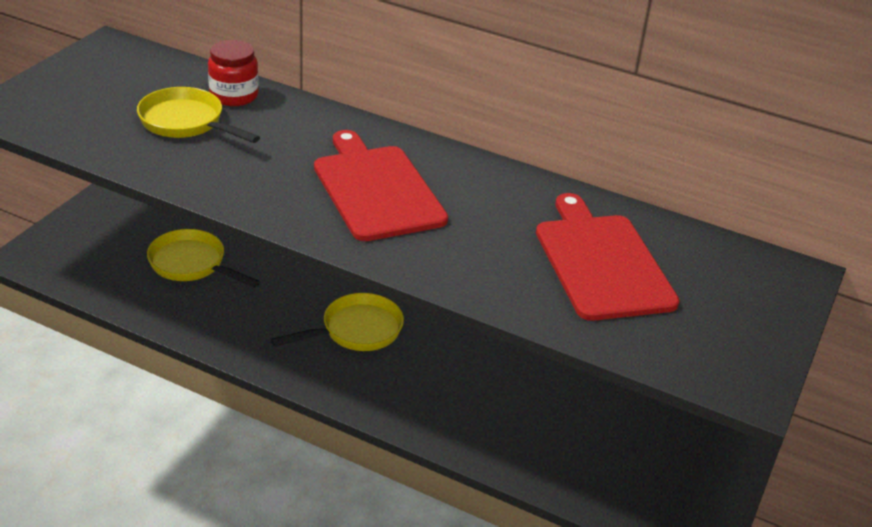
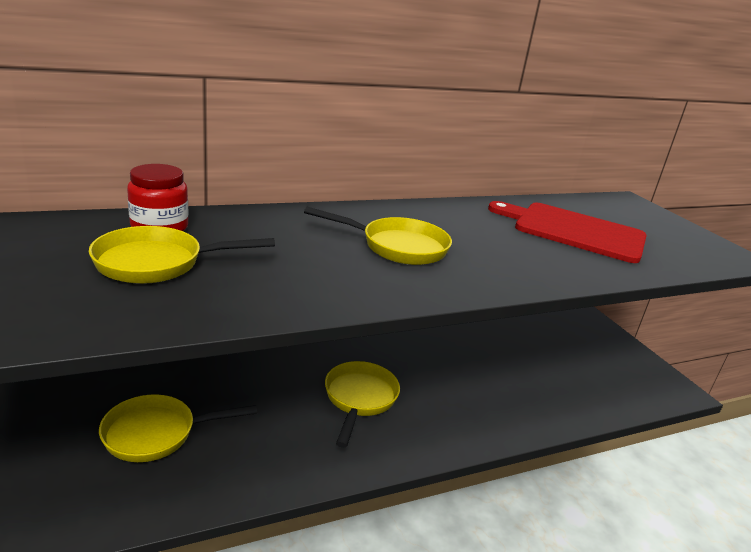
camera: 50 degrees left, 10 degrees down
(376, 190) = (397, 247): red cutting board -> yellow pan

